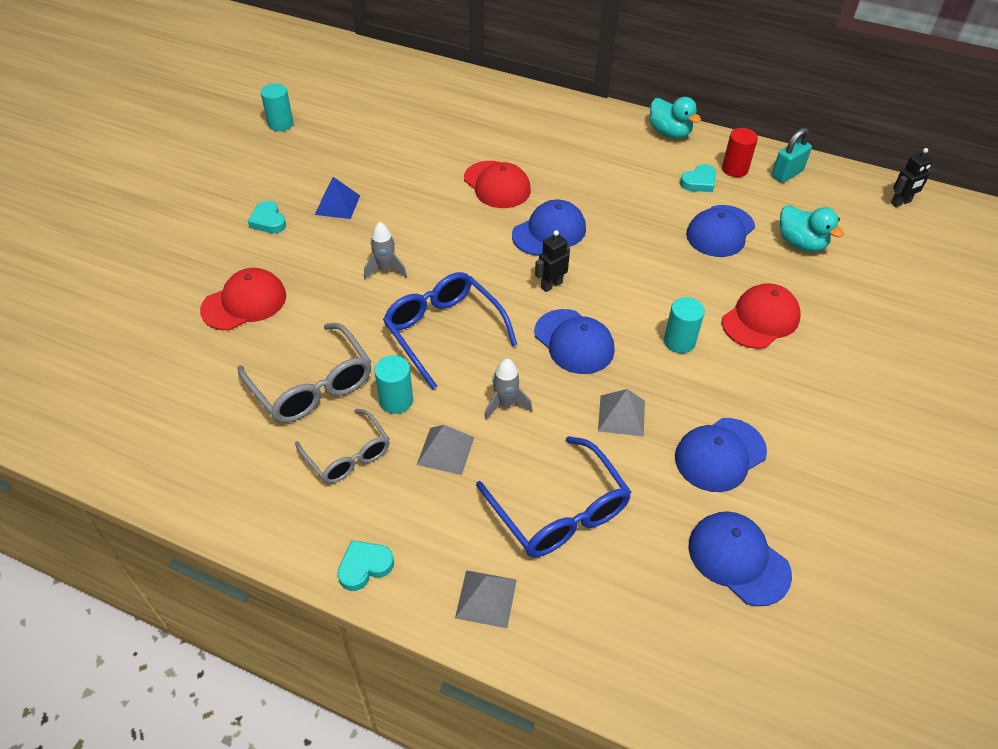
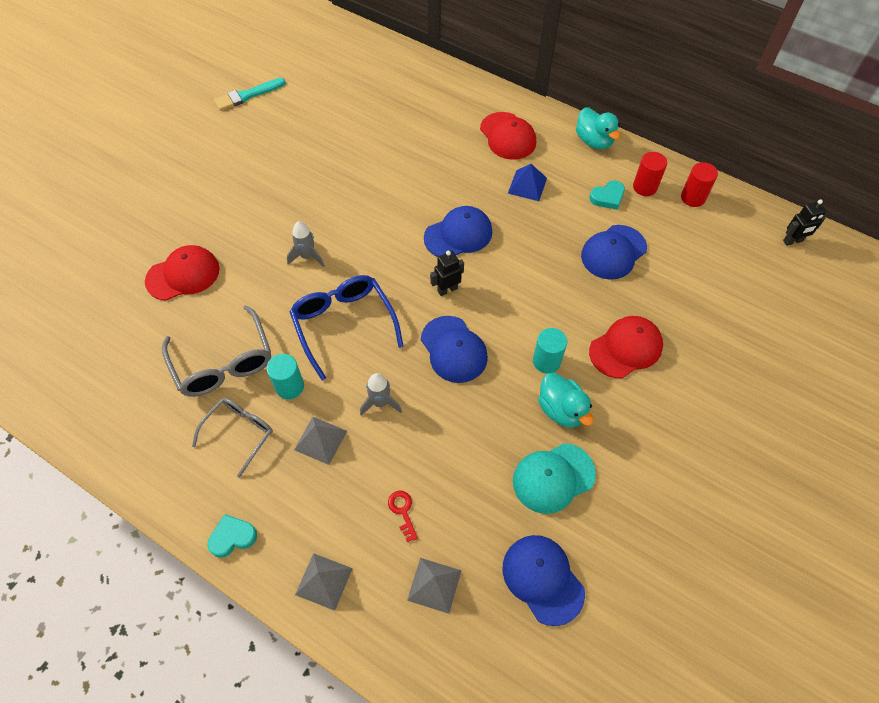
camera: 10 degrees right, 10 degrees up
(268, 221) = (218, 195): turquoise heart -> none
(280, 124) = (247, 95): turquoise cylinder -> turquoise brush
(337, 205) = (280, 185): blue pyramid -> blue pyramid (527, 185)
(348, 455) = (240, 433): grey glasses -> grey glasses turned 120 degrees counterclockwise
(497, 185) = (423, 180): red cap -> red cap (508, 136)
(560, 511) = (402, 511): blue glasses -> red key
(621, 415) = (477, 427): grey pyramid -> grey pyramid (434, 585)
(720, 455) = (553, 478): blue cap -> turquoise cap
(787, 174) = (693, 197): turquoise padlock -> red cylinder
(801, 243) = (685, 274): turquoise duck -> turquoise duck (561, 410)

